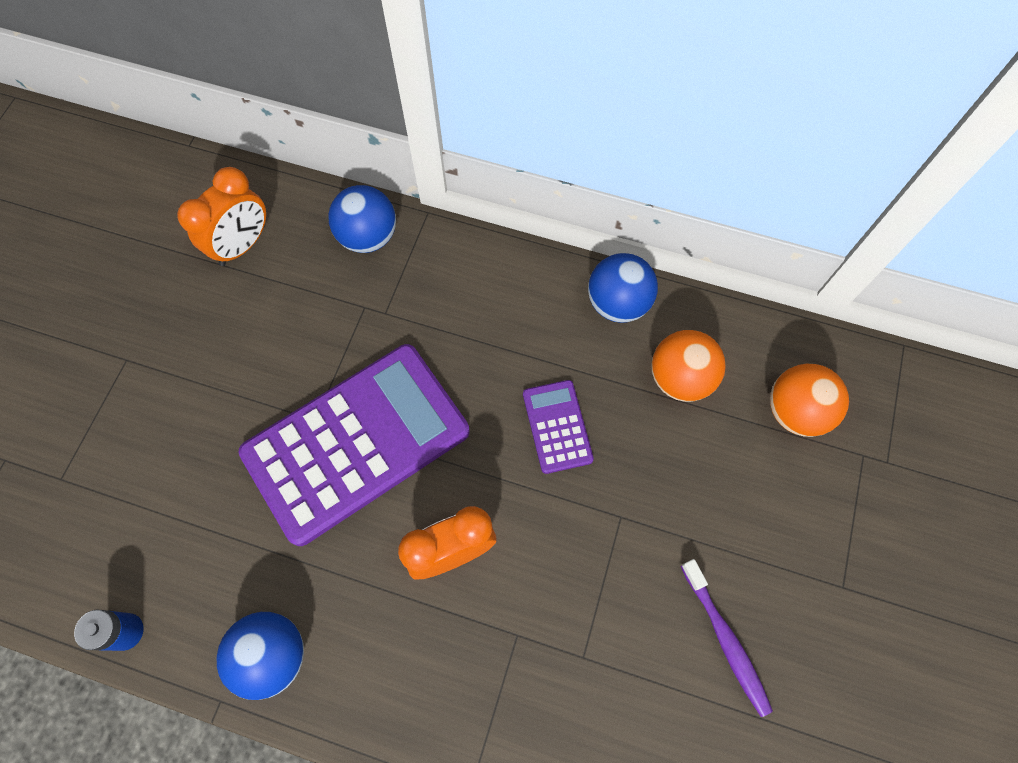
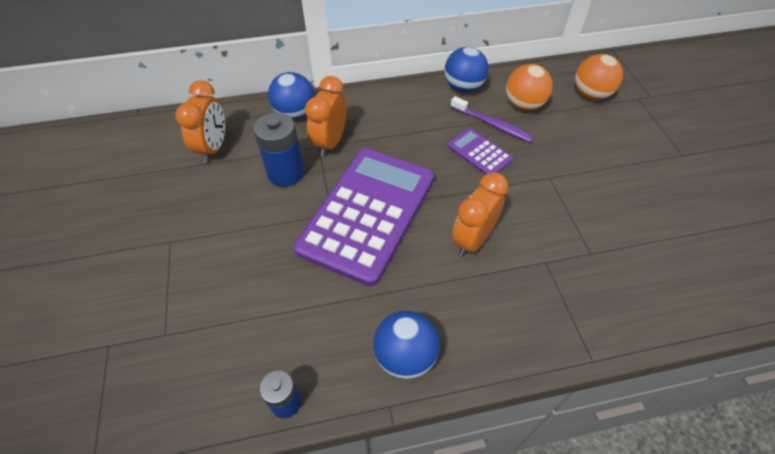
camera: 30 degrees left, 15 degrees down
(301, 329) = (285, 173): none -> blue battery
(381, 309) = (330, 143): none -> orange clock
(725, 640) = (653, 205): purple toothbrush -> purple toothbrush (492, 124)

